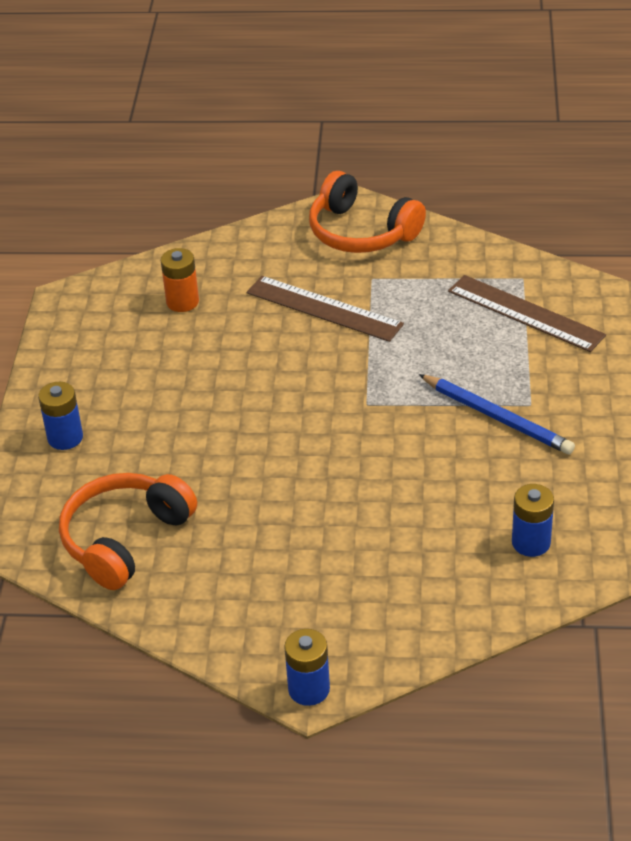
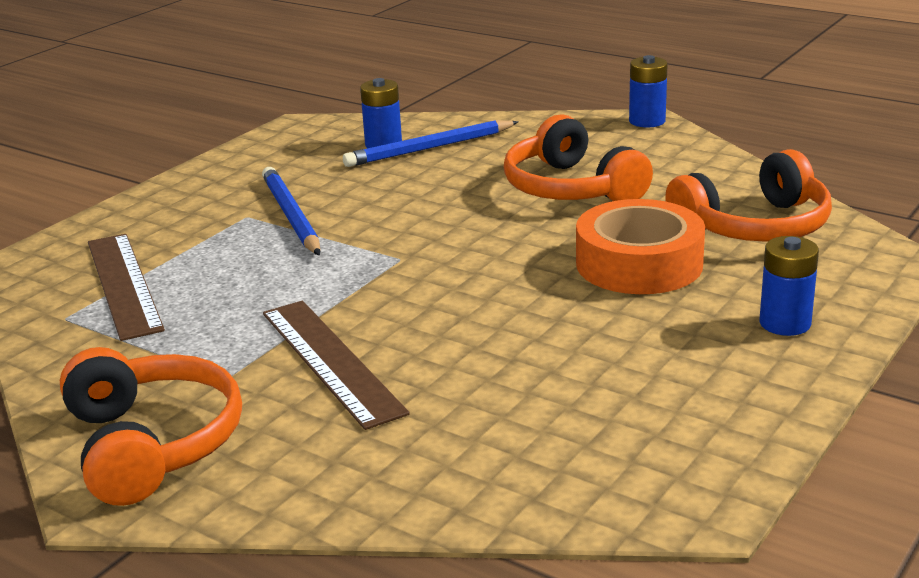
camera: 150 degrees left, 15 degrees down
(182, 302) = (512, 434): orange battery -> none
(191, 461) = (639, 264): none -> orange tape
(304, 537) = (570, 188): none -> orange headphones
(482, 553) = (430, 148): none -> blue pencil

